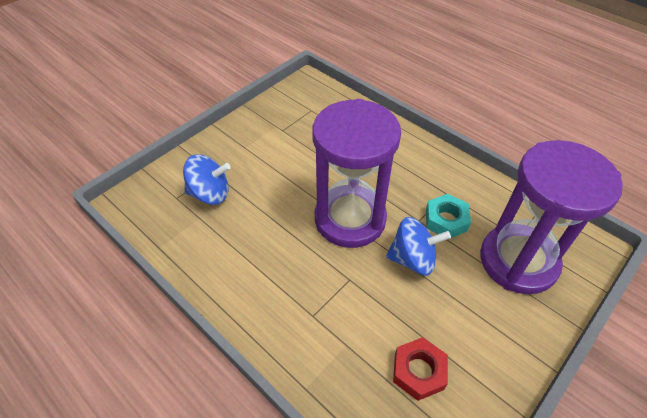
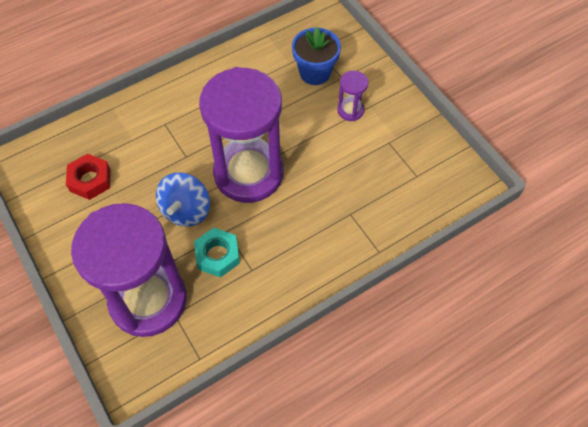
camera: 105 degrees right, 10 degrees up
(210, 194) = (315, 73): blue spinning top -> blue flower pot
(253, 159) = (350, 110): none -> purple hourglass

